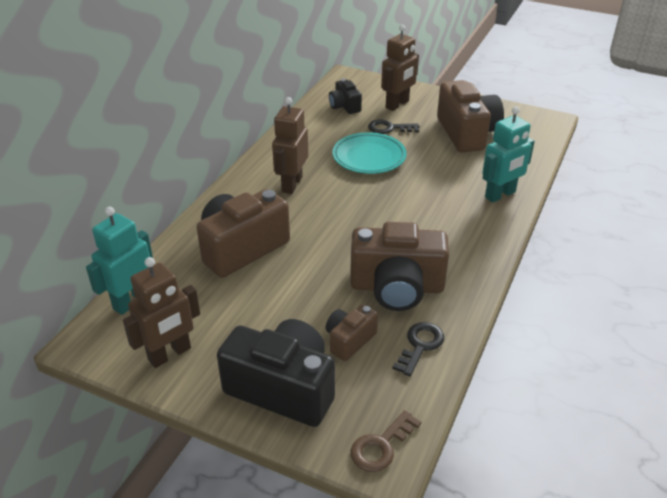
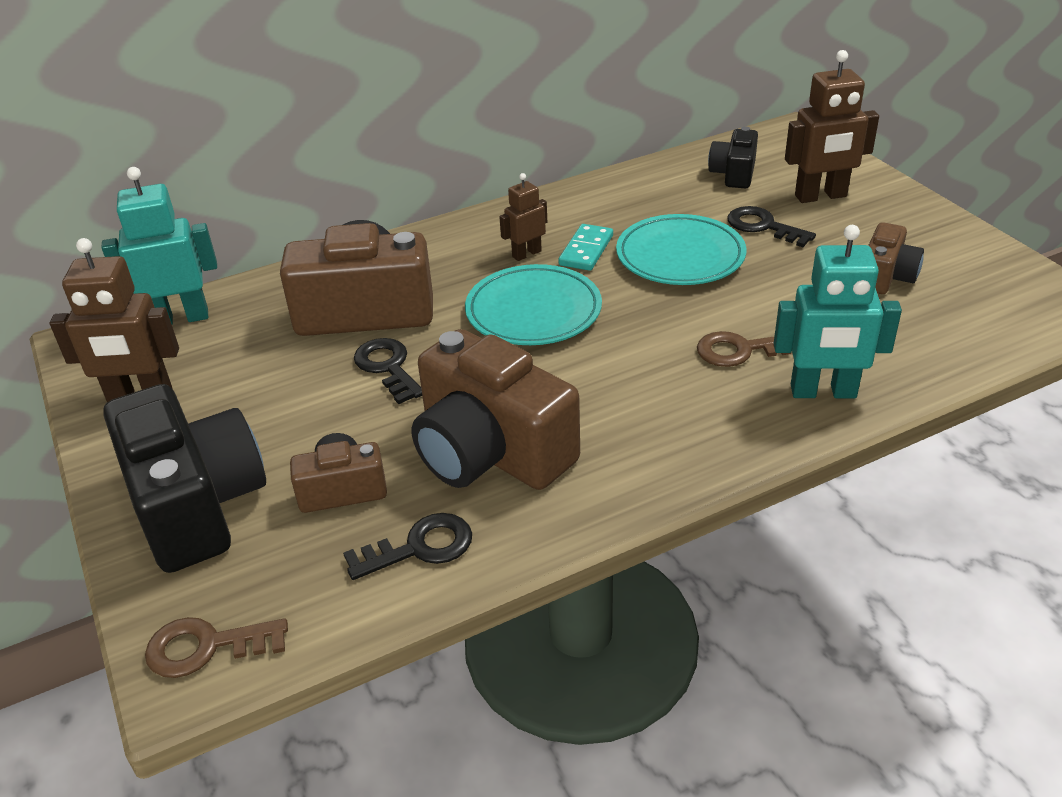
camera: 40 degrees right, 0 degrees up
(291, 184) = (526, 254): brown robot -> brown robot, size x0.57
(293, 272) = (388, 367): none -> black key
(320, 171) = (586, 250): none -> turquoise domino
(332, 212) = (533, 311): none -> turquoise plate
(447, 191) = (741, 350): none -> brown key
(467, 133) = (886, 277): brown camera -> brown camera, size x0.52

